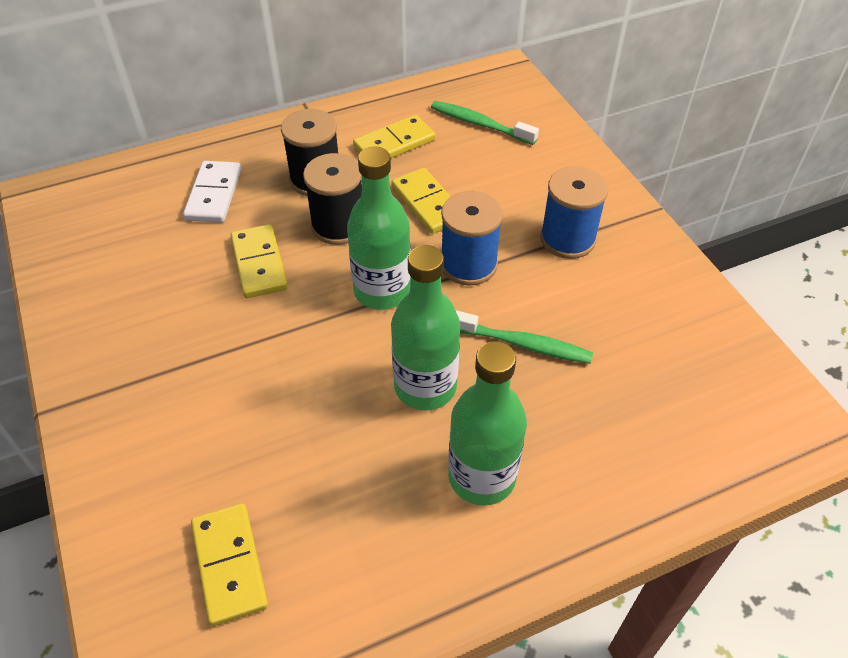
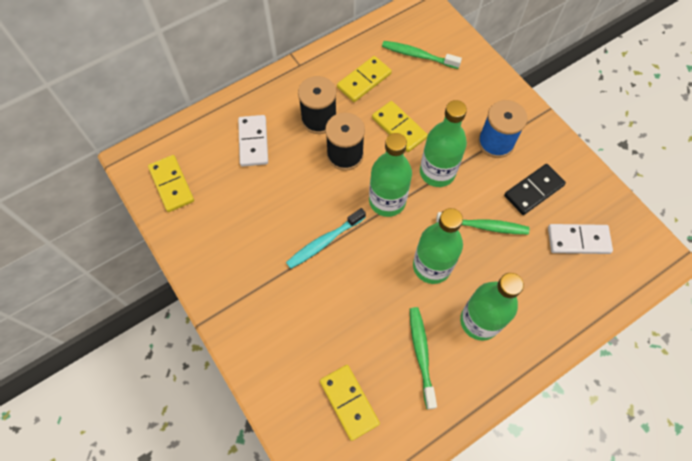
camera: 10 degrees left, 15 degrees up
(259, 264) = (302, 193): yellow domino -> yellow domino (172, 184)
(270, 330) = (324, 242): none -> turquoise toothbrush
(371, 511) = (421, 354): none -> green toothbrush
(468, 264) = (437, 172): blue spool -> green bottle
(612, 307) = (533, 190): none -> black domino
(672, 384) = (578, 240): none -> white domino

